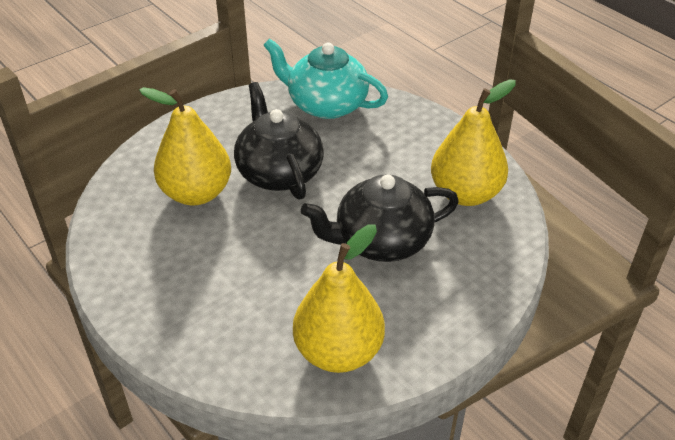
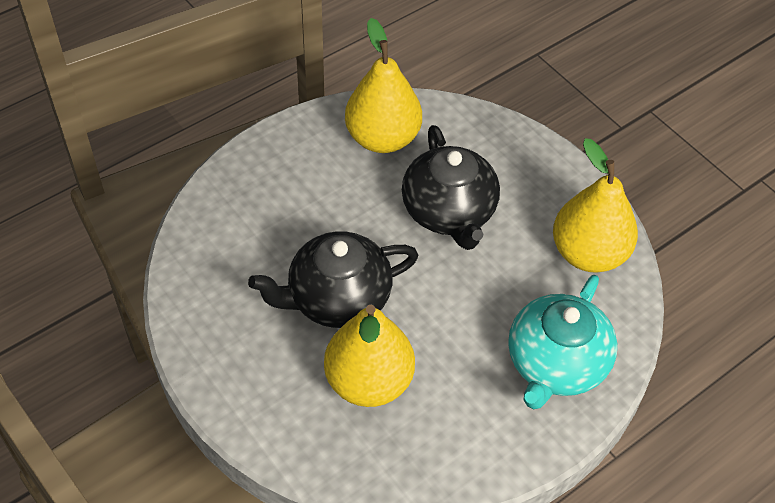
camera: 90 degrees left, 10 degrees up
(326, 104) = (213, 248): turquoise teapot -> turquoise teapot (555, 364)

